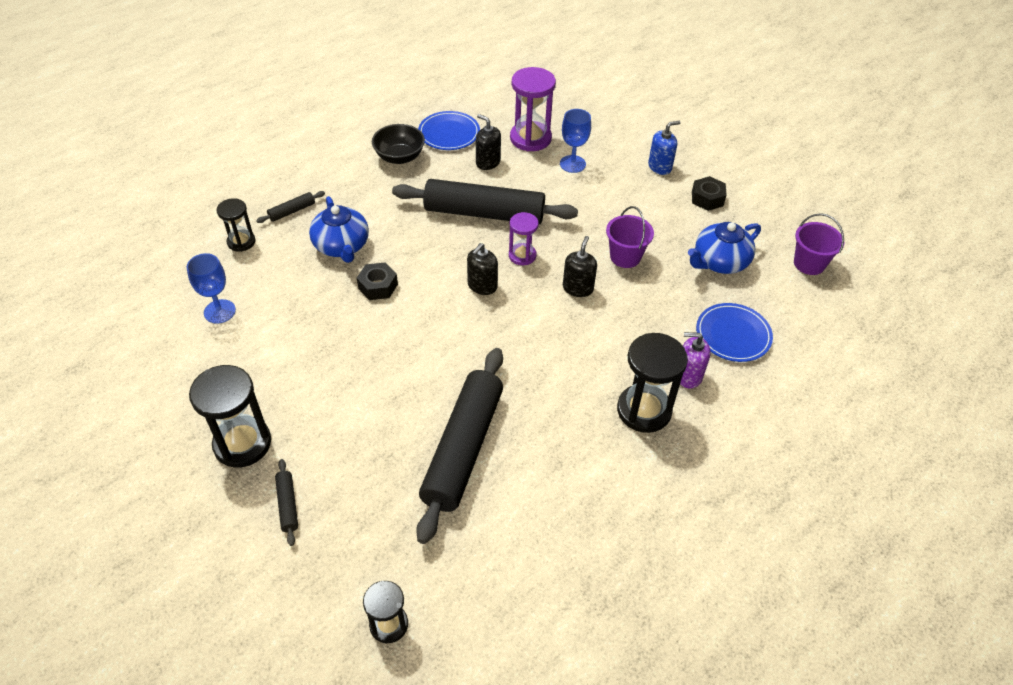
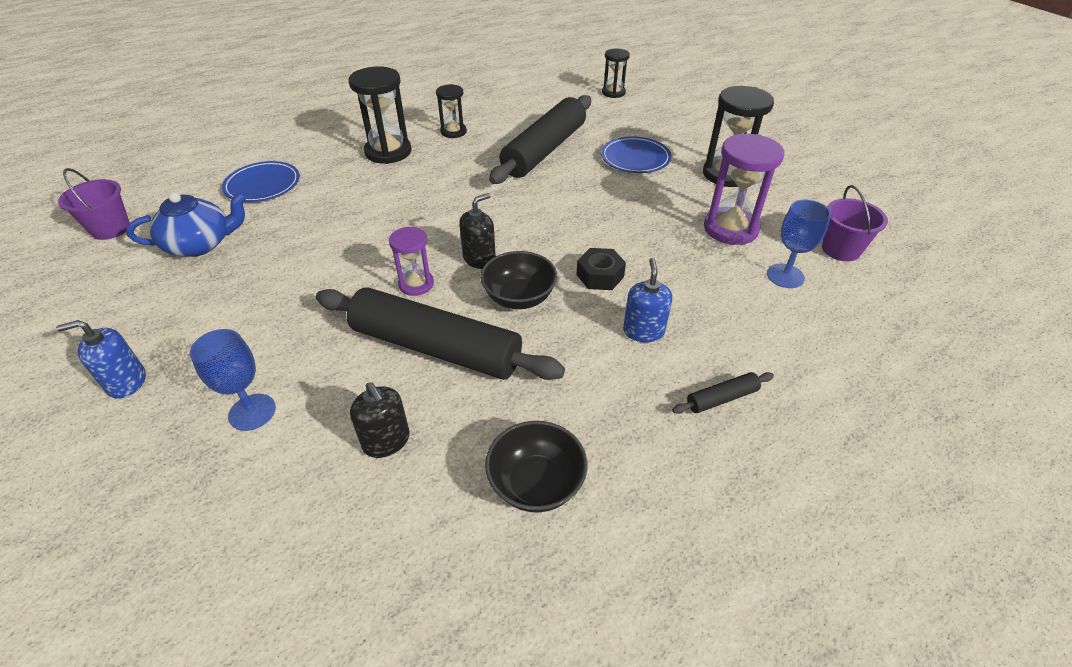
camera: 165 degrees left, 5 degrees down
(241, 242) = (787, 359): black hourglass -> black hourglass (453, 132)
(287, 505) = (683, 140): black rolling pin -> none
(342, 246) = (643, 331): blue teapot -> blue soap dispenser
(438, 257) = (519, 298): none -> black bowl
(449, 133) = (425, 530): blue plate -> blue plate (635, 158)
(530, 138) = (281, 485): purple hourglass -> purple hourglass (730, 229)
(578, 288) = (376, 242): black soap dispenser -> none
(625, 257) = (297, 265): purple bucket -> purple bucket (840, 249)
(688, 376) = (332, 165): purple soap dispenser -> none
(707, 198) = (122, 319): black nut -> none

